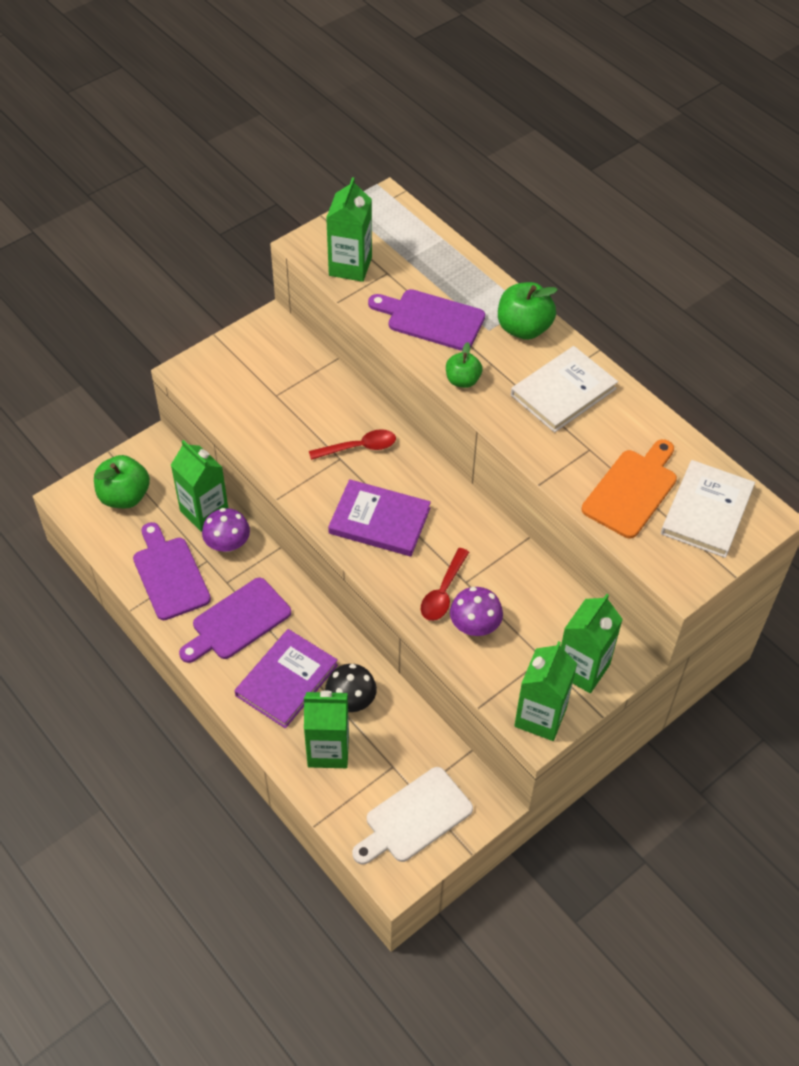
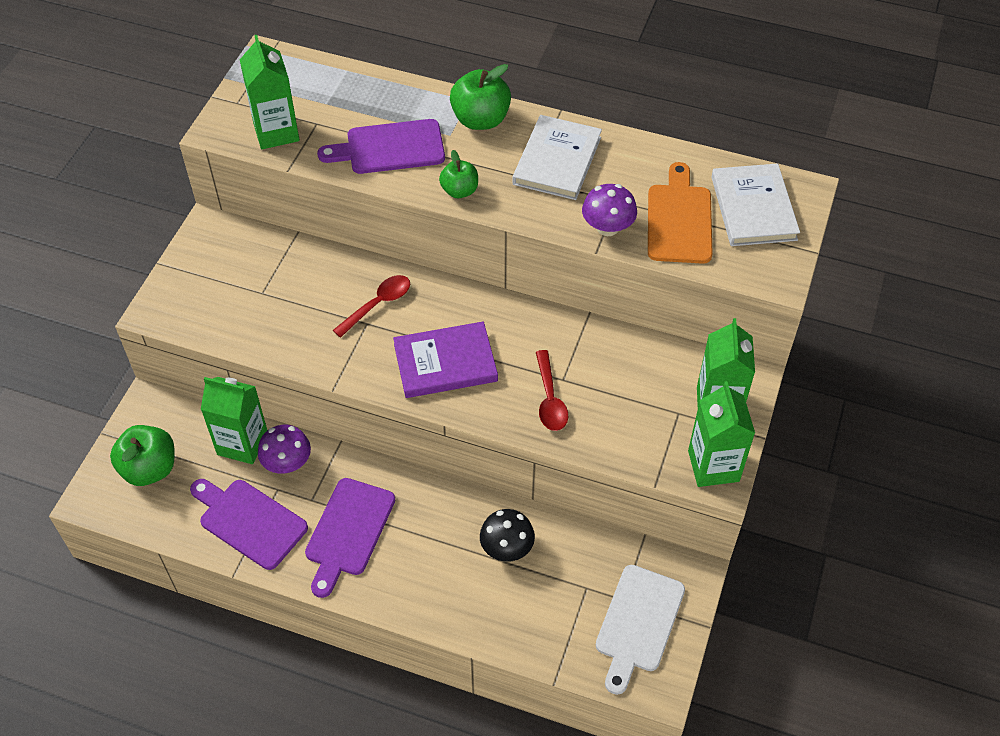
camera: 30 degrees left, 0 degrees up
(286, 680) = (434, 562): purple book -> none
(328, 750) = (518, 605): green carton -> none
(475, 625) = (599, 414): purple mushroom -> purple mushroom (607, 227)

